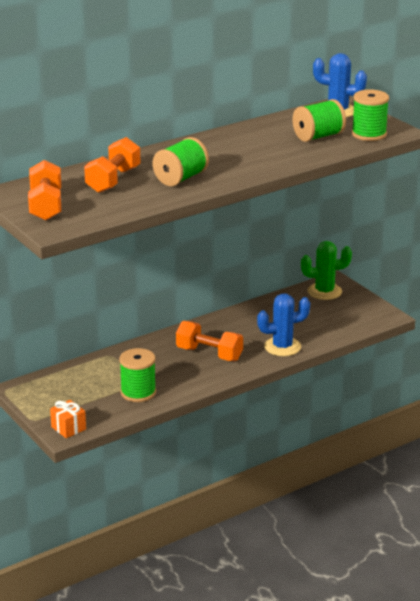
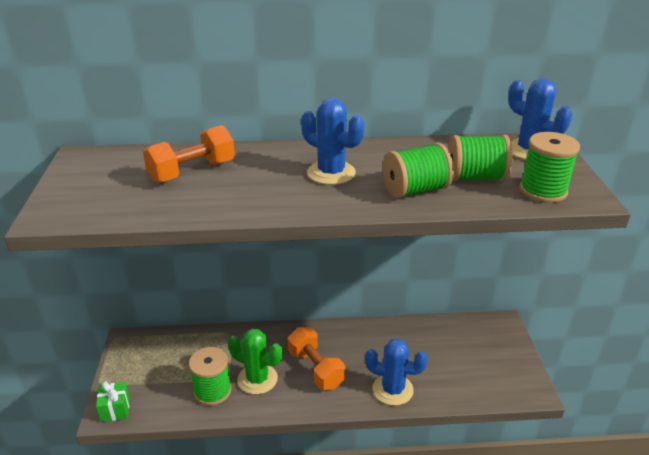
camera: 30 degrees right, 5 degrees up
(46, 206) = (88, 184): orange dumbbell -> none
(68, 428) = (115, 409): orange gift -> green gift
(181, 178) = (260, 190): green spool -> green spool (415, 190)
(217, 157) = (331, 173): none -> blue cactus
(324, 291) = (485, 332): green cactus -> green cactus (257, 379)

